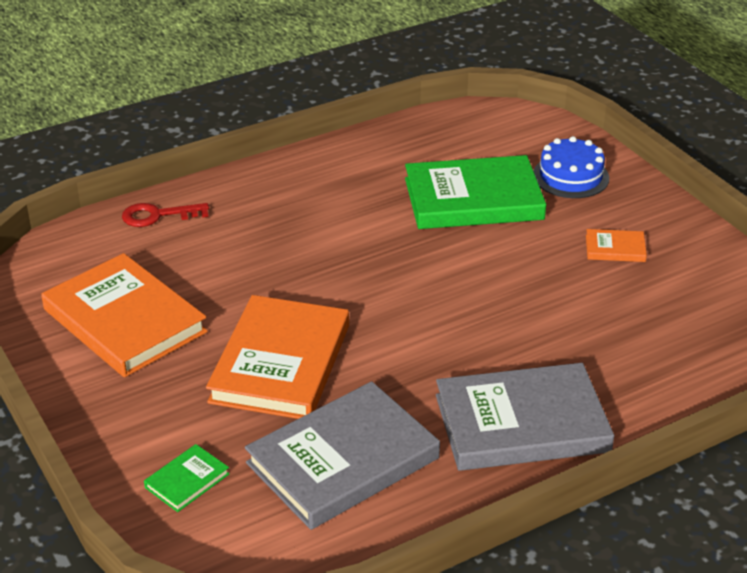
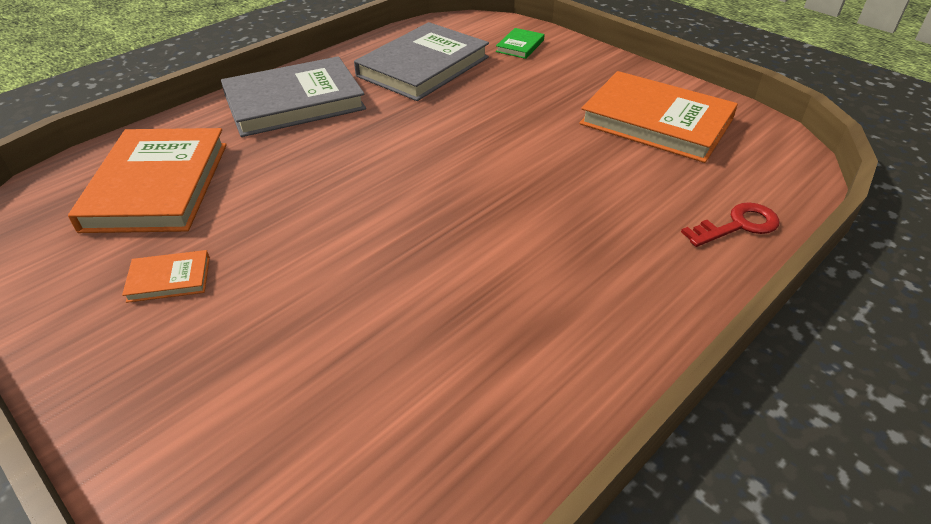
camera: 165 degrees right, 5 degrees up
(280, 363) = (502, 112): orange book -> orange book (157, 185)
(473, 199) = (360, 326): green book -> none
(570, 176) = (206, 407): blue cake -> none

